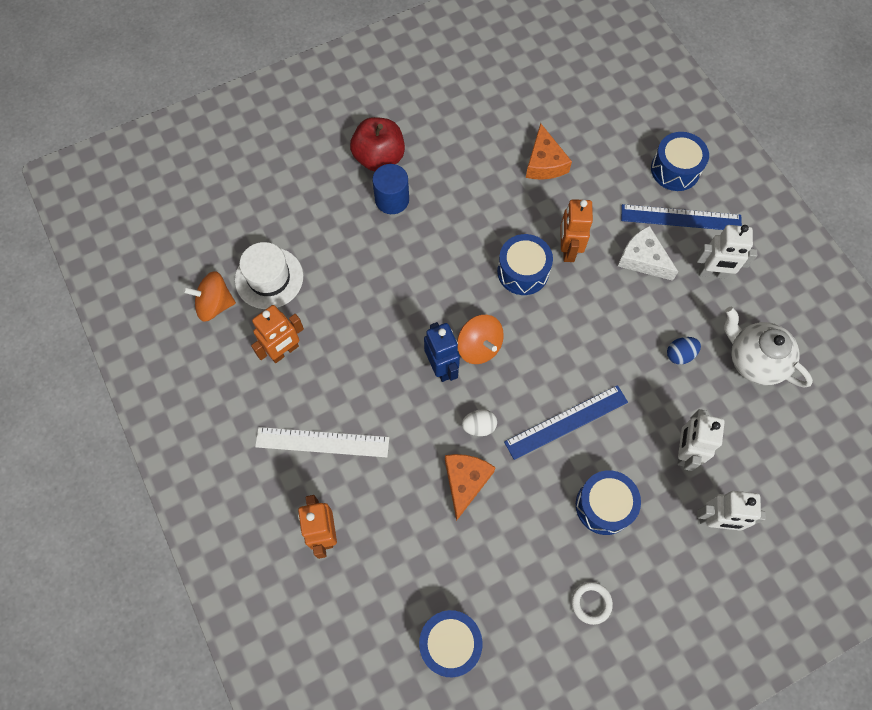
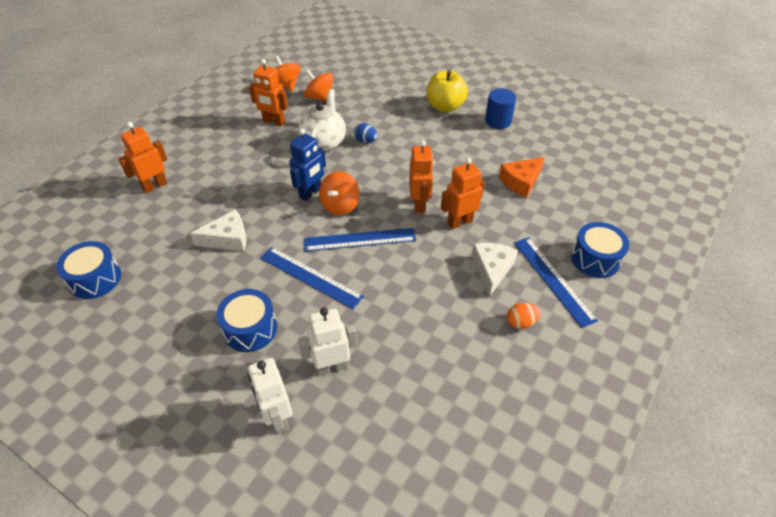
camera: 60 degrees right, 20 degrees down
(269, 278) = (319, 97): white hat -> orange spinning top
(322, 442) = (220, 161): white ruler -> none
(379, 158) = (445, 106): red apple -> yellow apple
(392, 200) = (419, 123): blue cylinder -> blue cylinder (498, 121)
(465, 482) = (227, 239): orange cheese -> white cheese
(479, 426) = (276, 229): white egg -> none
(523, 271) = (419, 204): blue drum -> orange robot
(540, 352) = (360, 239): none -> blue ruler
(591, 603) = (159, 353): white ring -> none
(680, 354) = (422, 328): blue egg -> blue egg (365, 141)
(713, 273) = (521, 322): white robot -> orange egg
(754, 360) = (459, 388): white teapot -> white teapot (324, 142)

